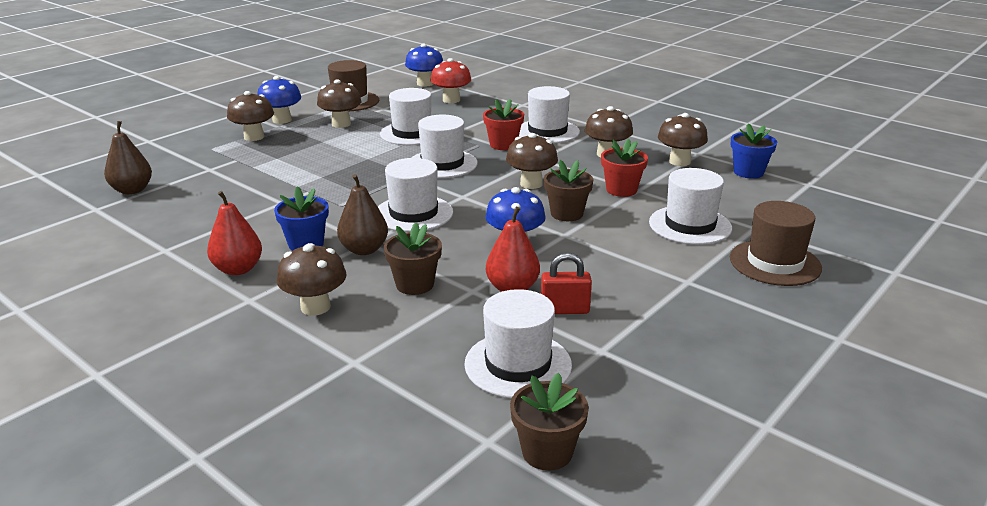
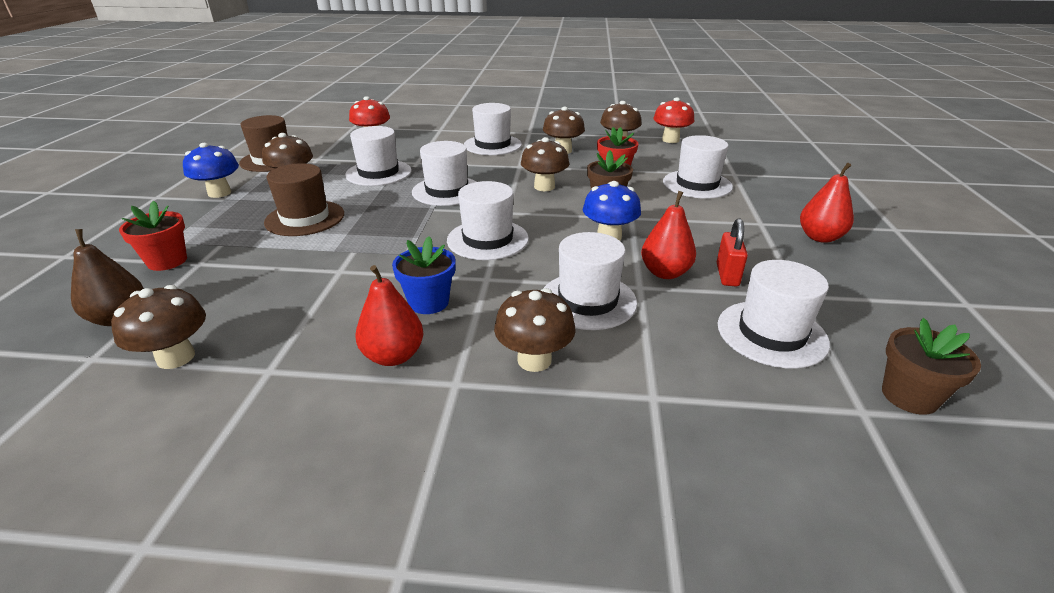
camera: 35 degrees left, 5 degrees up
(254, 137) = (209, 217): brown mushroom -> brown mushroom (176, 357)
(364, 250) = (494, 286): brown pear -> none
(415, 284) = (587, 300): brown flower pot -> white hat
(425, 83) = (327, 130): blue mushroom -> none
(503, 145) = (474, 163): red flower pot -> red flower pot (167, 261)
(564, 310) = (727, 275): red padlock -> red padlock turned 45 degrees counterclockwise
(726, 315) = (820, 237): none -> red pear
(748, 172) = (670, 140): blue flower pot -> red mushroom
(775, 263) = (783, 193): brown hat -> brown hat (305, 218)

